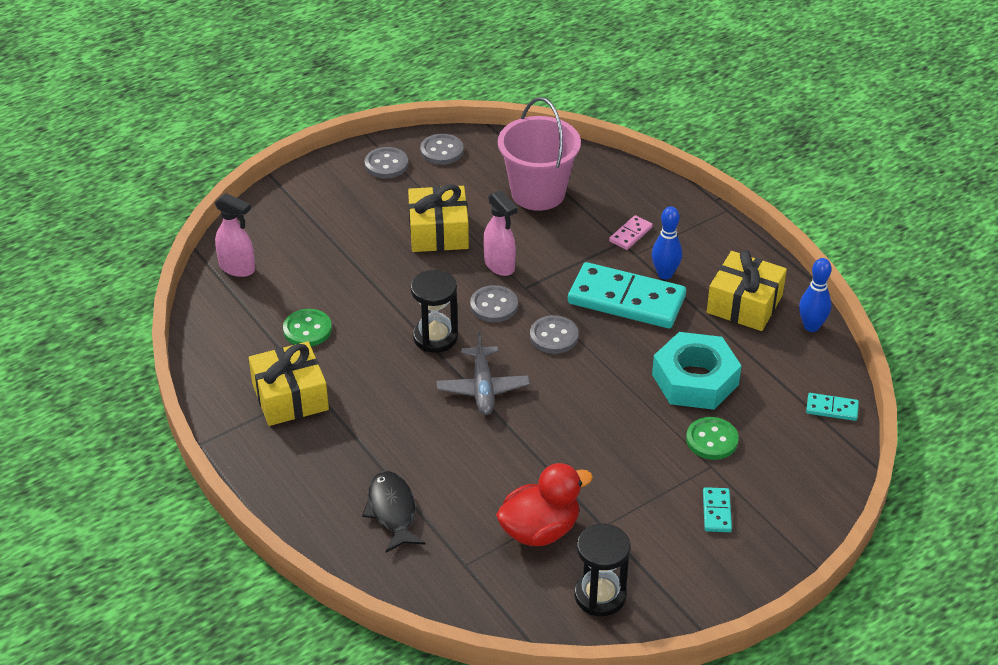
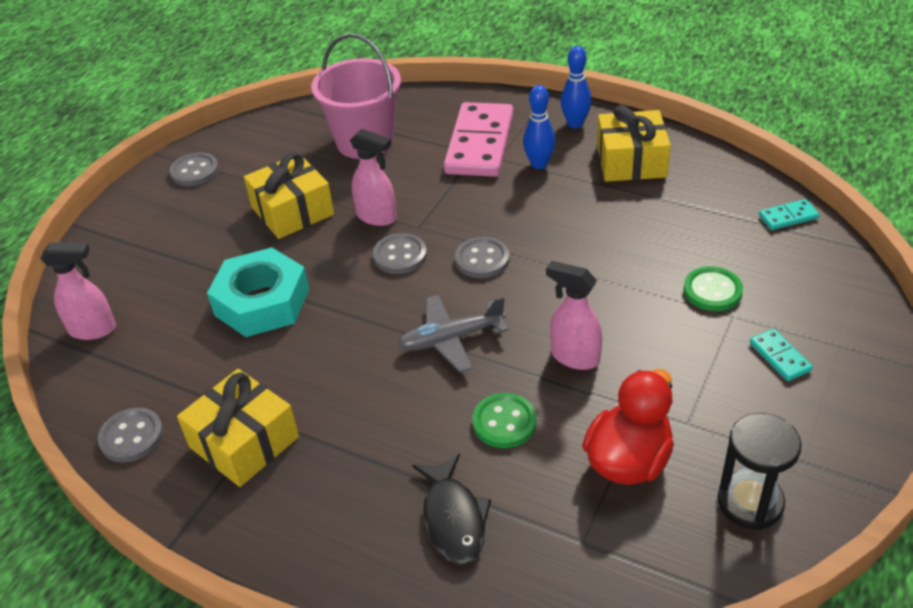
camera: 25 degrees left, 0 degrees up
(307, 329) = (216, 360): green button -> green button (504, 422)
(392, 511) = (453, 518): black fish -> black fish turned 150 degrees counterclockwise
(435, 337) = (363, 310): black hourglass -> none
(442, 151) = (243, 140): grey button -> grey button (131, 437)
(483, 388) = (451, 339): grey plane -> grey plane turned 105 degrees clockwise
(562, 442) = (574, 357): none -> pink spray bottle
(626, 300) = (523, 199): turquoise domino -> none
(630, 234) = (479, 144): pink domino -> pink domino, size x2.31
(695, 380) = (647, 243): turquoise nut -> turquoise nut (262, 302)
(811, 326) = (704, 156): blue bowling pin -> blue bowling pin (575, 124)

